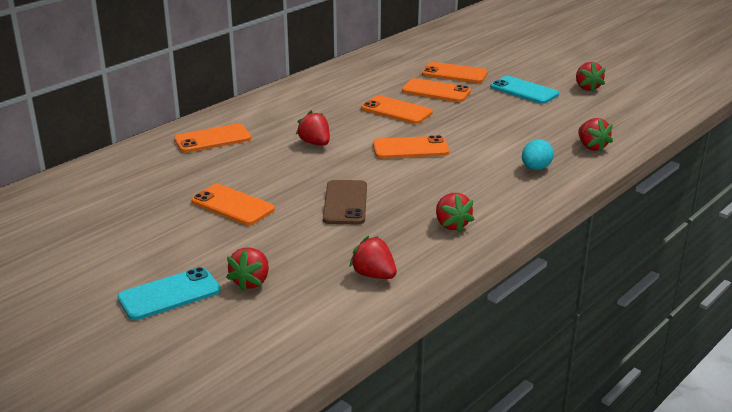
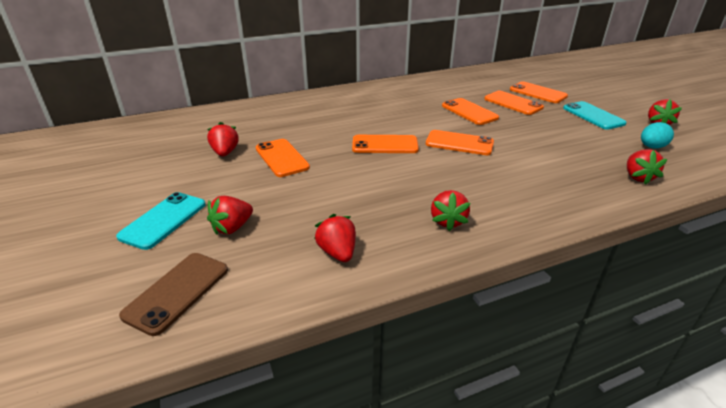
camera: 25 degrees right, 5 degrees up
(169, 294) = (163, 220): turquoise phone -> turquoise phone turned 60 degrees counterclockwise
(212, 139) = (315, 107): orange phone -> orange phone (385, 145)
(315, 143) = (385, 124): red strawberry -> red strawberry (225, 153)
(345, 203) = (369, 177): brown phone -> brown phone (177, 292)
(535, 168) = (566, 185): turquoise egg -> turquoise egg (651, 147)

